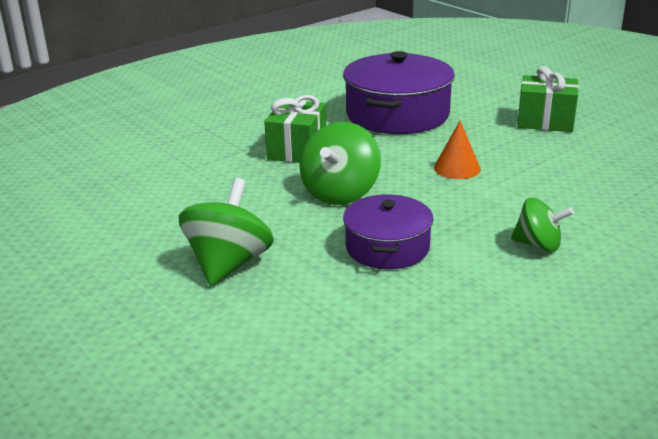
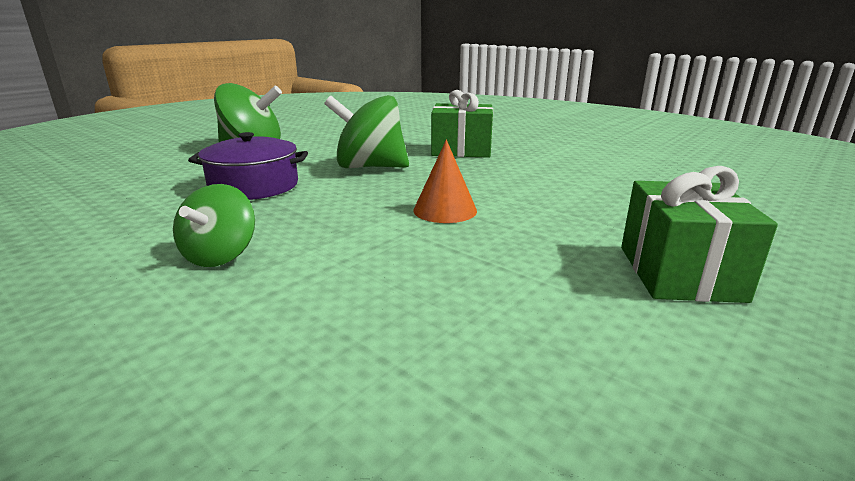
camera: 80 degrees right, 5 degrees down
(397, 114) = (590, 179): purple pot -> none

